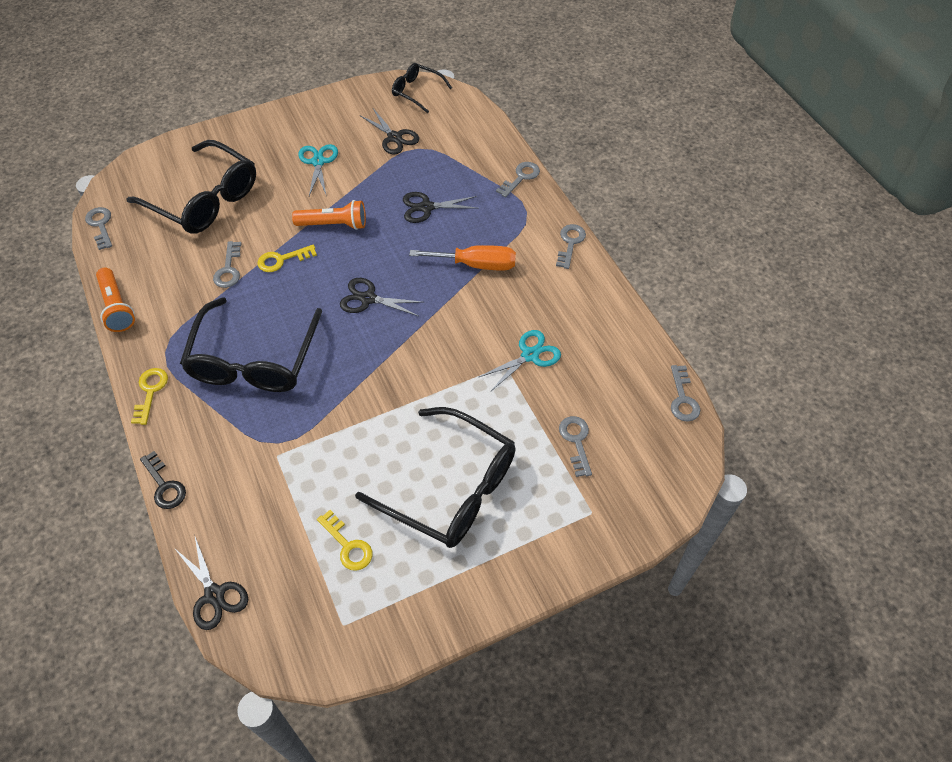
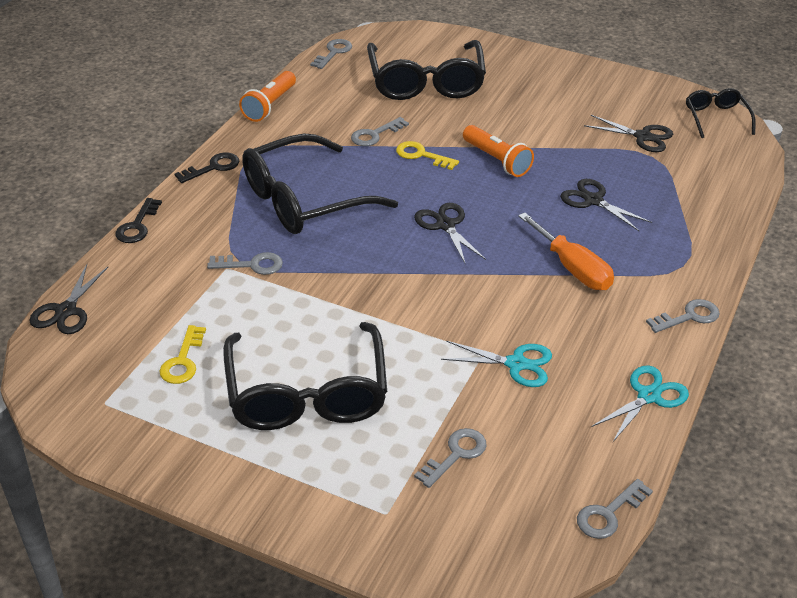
camera: 50 degrees right, 15 degrees down
(150, 391) = (213, 167): yellow key -> black key
(318, 162) = (550, 113): turquoise scissors -> turquoise scissors (648, 396)
(394, 137) = (642, 136): black scissors -> black scissors turned 75 degrees counterclockwise
(521, 177) = (718, 238): grey key -> grey key (252, 265)

